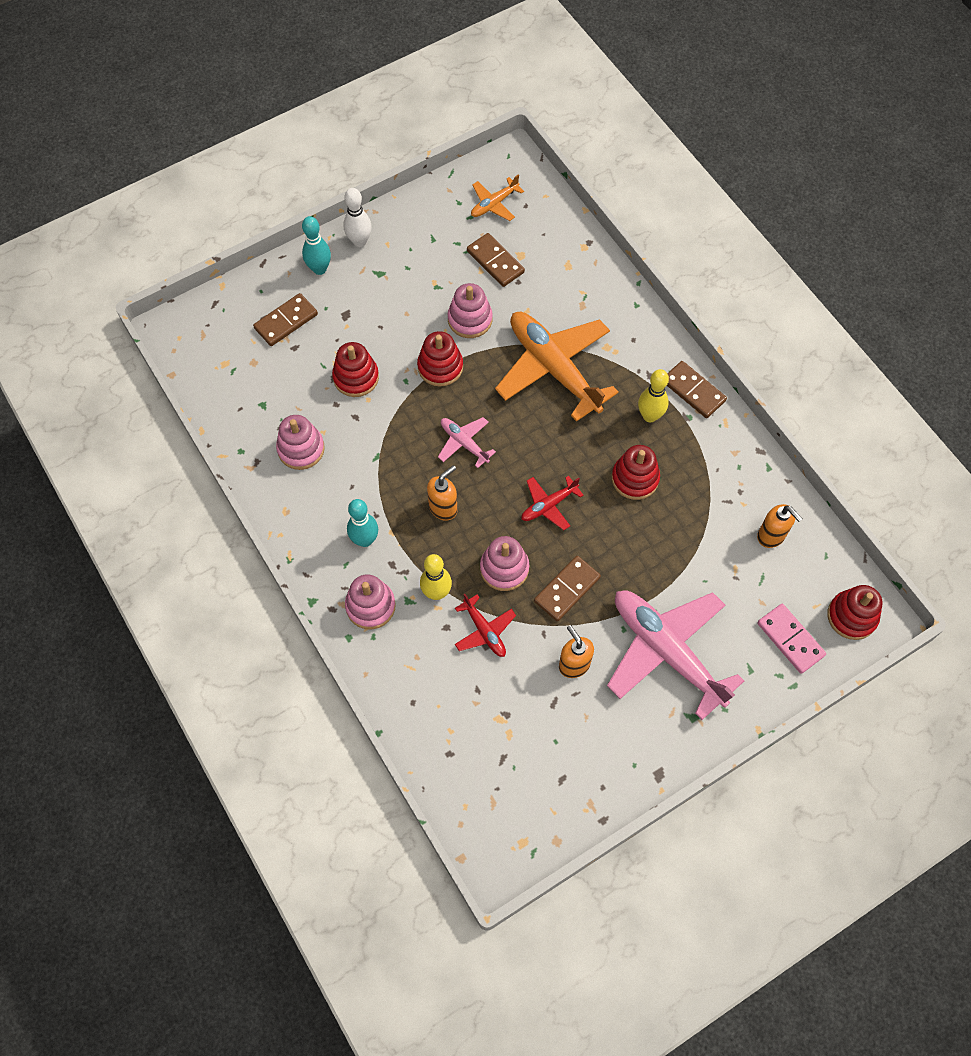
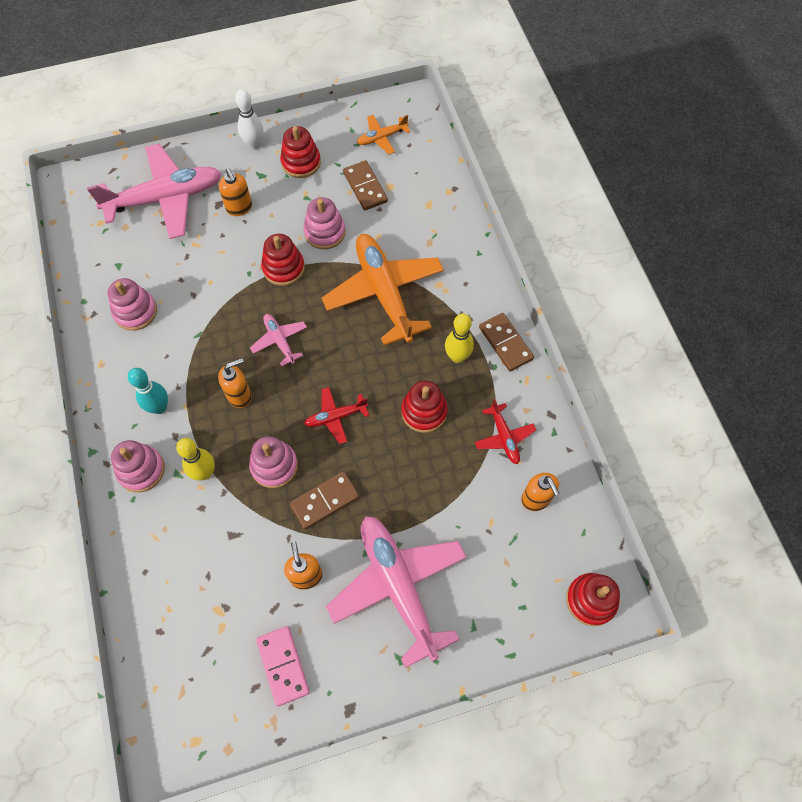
camera: 15 degrees right, 0 degrees up
(286, 321) = (166, 198): brown domino -> pink plane
(319, 269) = (211, 160): turquoise bowling pin -> none
(356, 377) = (207, 260): red stacking toy -> red stacking toy (301, 162)
(369, 314) = (239, 208): none -> orange soap dispenser
(484, 631) = (235, 521): red plane -> red plane (504, 437)
(790, 639) = (522, 607): pink domino -> pink domino (283, 665)

